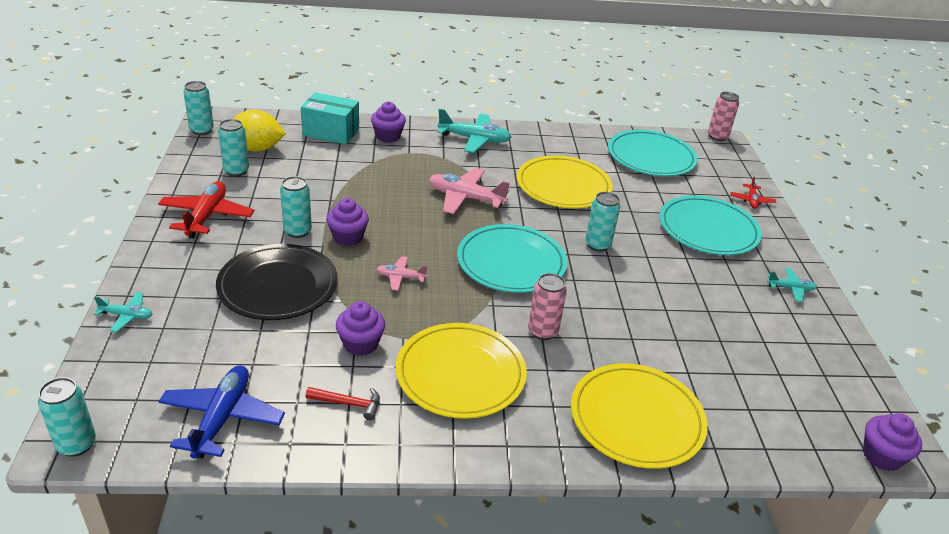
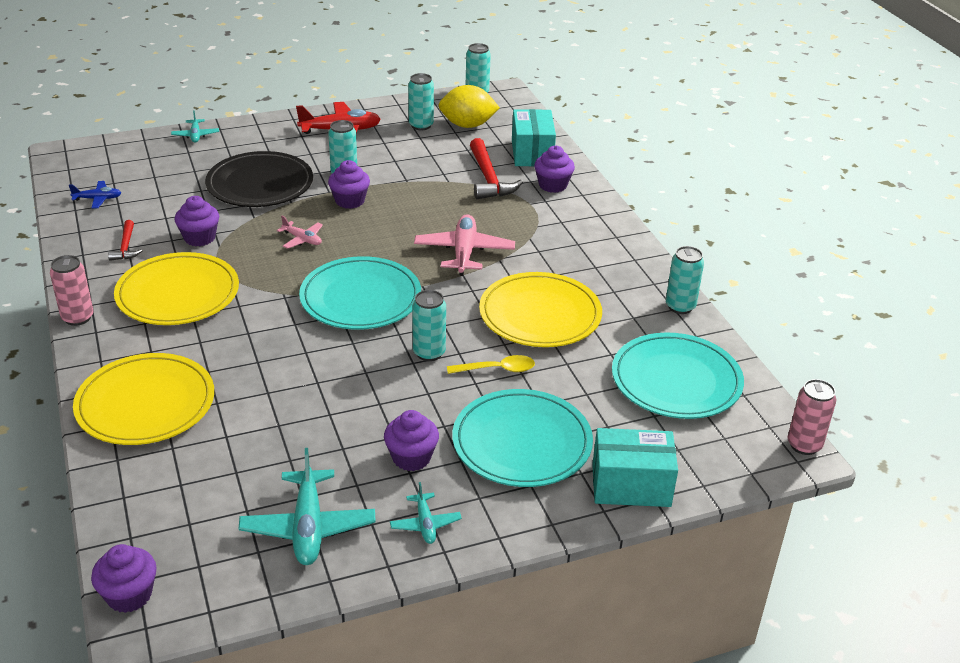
camera: 75 degrees right, 0 degrees up
(76, 444) = (62, 156): turquoise can -> turquoise can (680, 306)
(222, 418) = (98, 199): blue plane -> blue plane, size x0.53
(257, 148) = (467, 125): yellow lemon -> yellow lemon turned 75 degrees counterclockwise
(358, 160) = (488, 178): none -> red hammer
(400, 277) = (302, 239): pink plane -> pink plane turned 135 degrees clockwise
(474, 139) = (596, 238): turquoise plane -> turquoise plane (308, 527)
(543, 331) = (255, 332): pink can -> pink can (77, 318)
(625, 220) = (497, 369): none -> yellow spoon
(721, 280) = (411, 457): none -> purple cupcake
(751, 200) = (631, 485): red plane -> turquoise box

